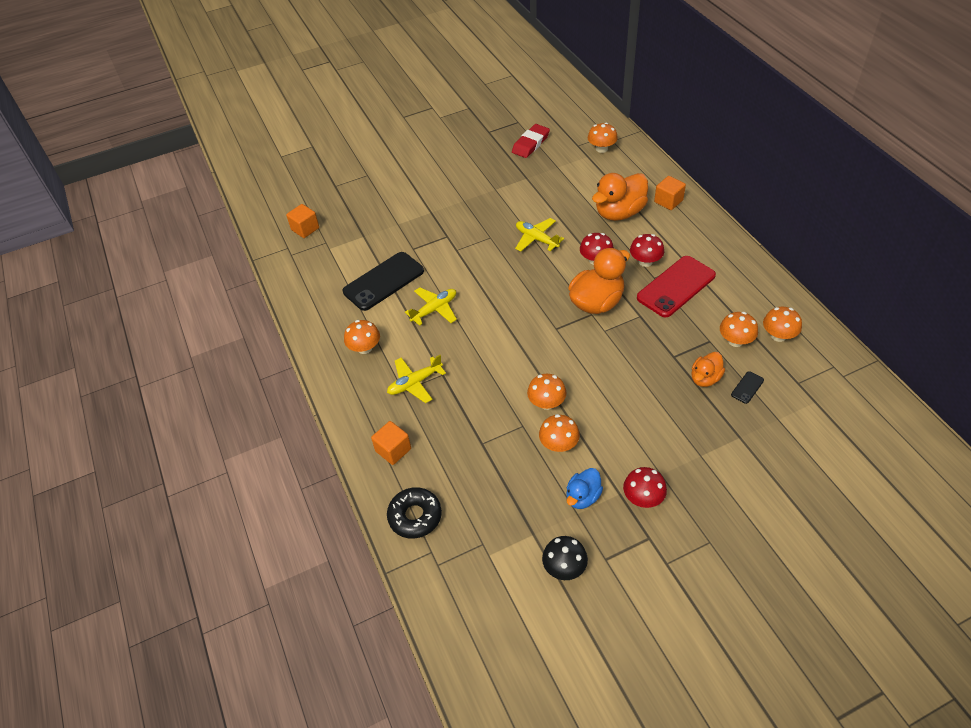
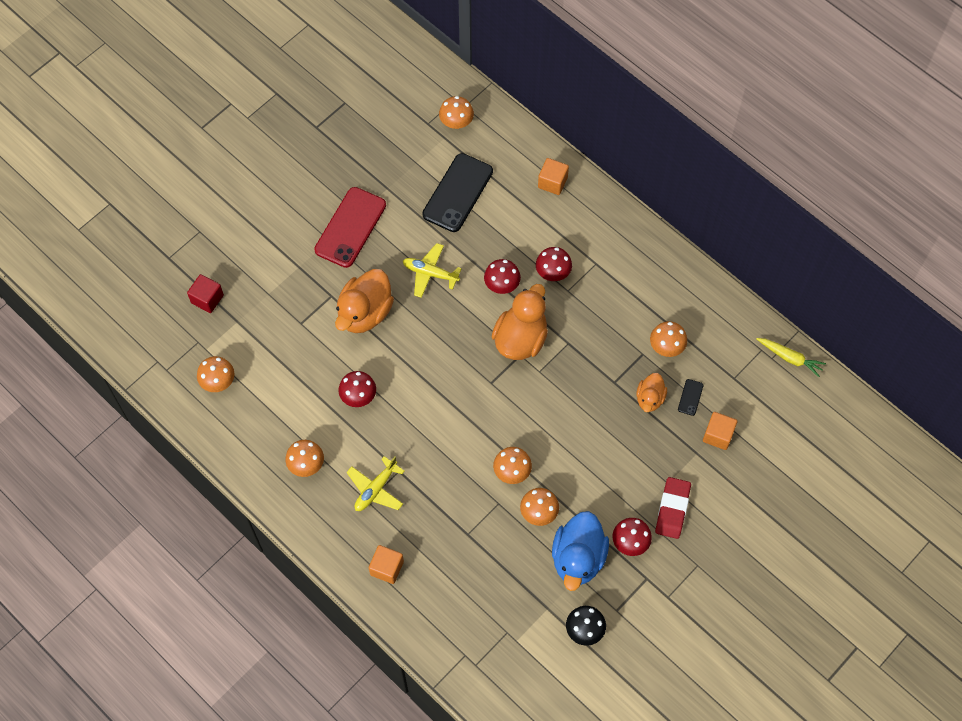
camera: 25 degrees left, 15 degrees up
(305, 229) = (164, 330): orange cube -> orange cube (718, 435)
(349, 217) = (207, 299): none -> red cube
(383, 281) = (288, 376): black phone -> black phone (458, 193)
(415, 516) = (436, 627): black donut -> none
(434, 309) = (358, 396): yellow plane -> red mushroom
(530, 144) = (373, 134): red eraser -> red eraser (672, 509)
(582, 497) = (578, 558): blue duck -> blue duck, size x1.77
(619, 212) = (506, 212): orange duck -> orange duck (365, 313)
(676, 287) = (593, 296): red phone -> red phone (350, 227)
(778, 335) = (704, 328): orange mushroom -> orange mushroom (218, 381)
(863, 380) = (790, 358): none -> yellow carrot

